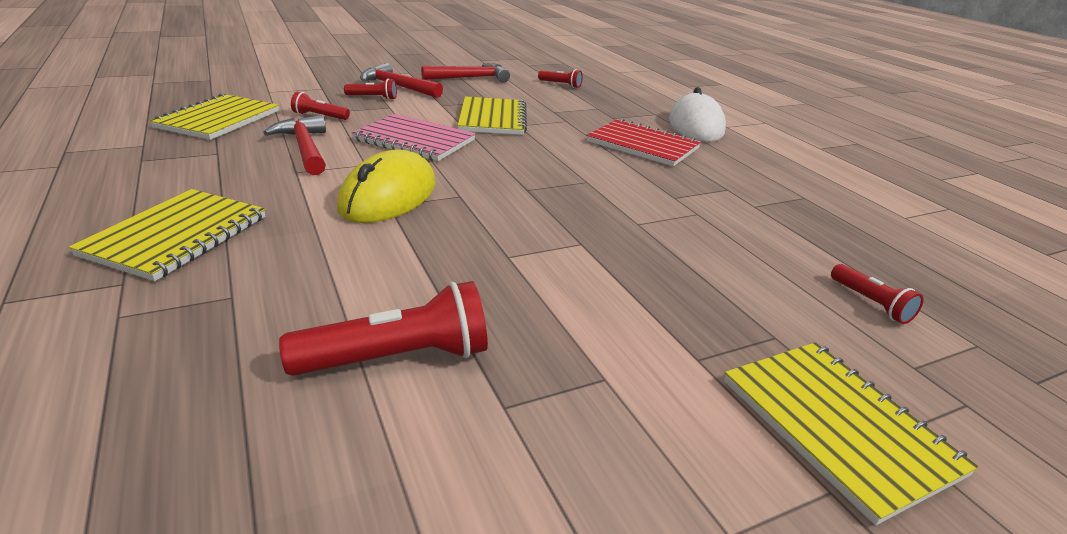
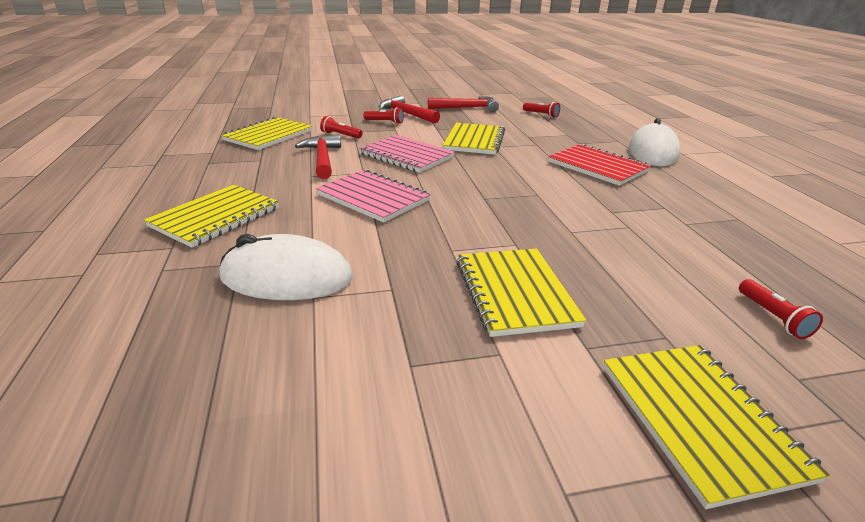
camera: 15 degrees right, 0 degrees up
(306, 311) = (286, 278): none -> white mouse
(388, 196) = (373, 197): yellow mouse -> pink notebook
(398, 358) = (341, 319): red flashlight -> none
(598, 302) = (514, 292): none -> yellow notebook

